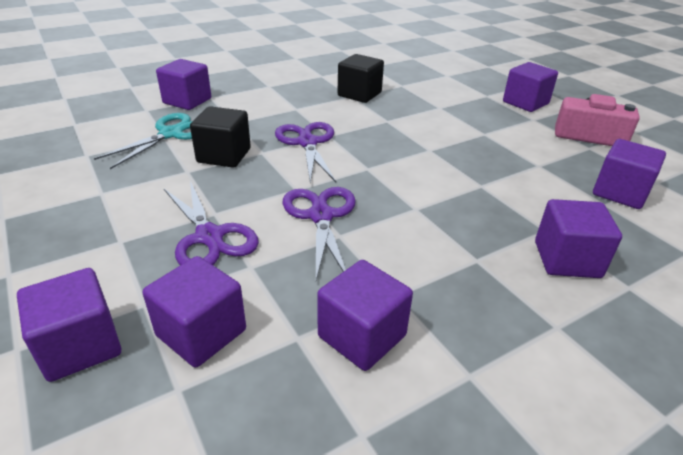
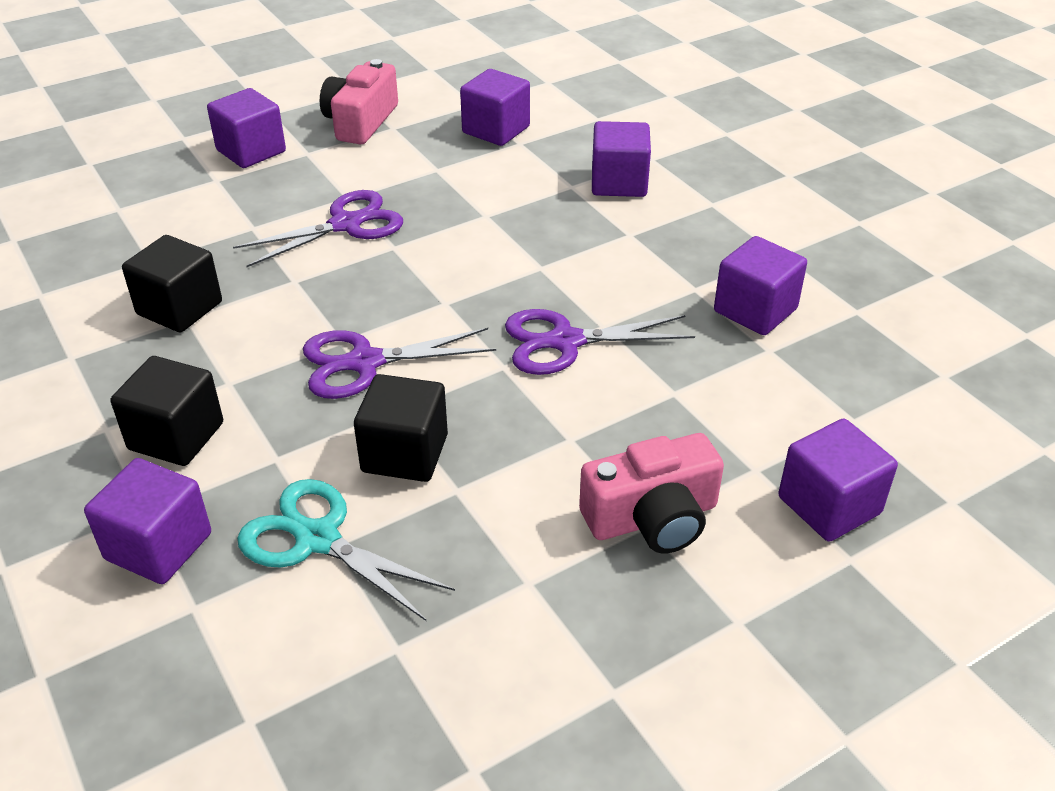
camera: 90 degrees left, 5 degrees up
(123, 244) = (652, 518): none -> pink camera
(201, 333) = (783, 416): purple cube -> none
(209, 237) = (624, 436): purple scissors -> purple scissors (346, 224)
(258, 100) = (176, 436): none -> black cube

